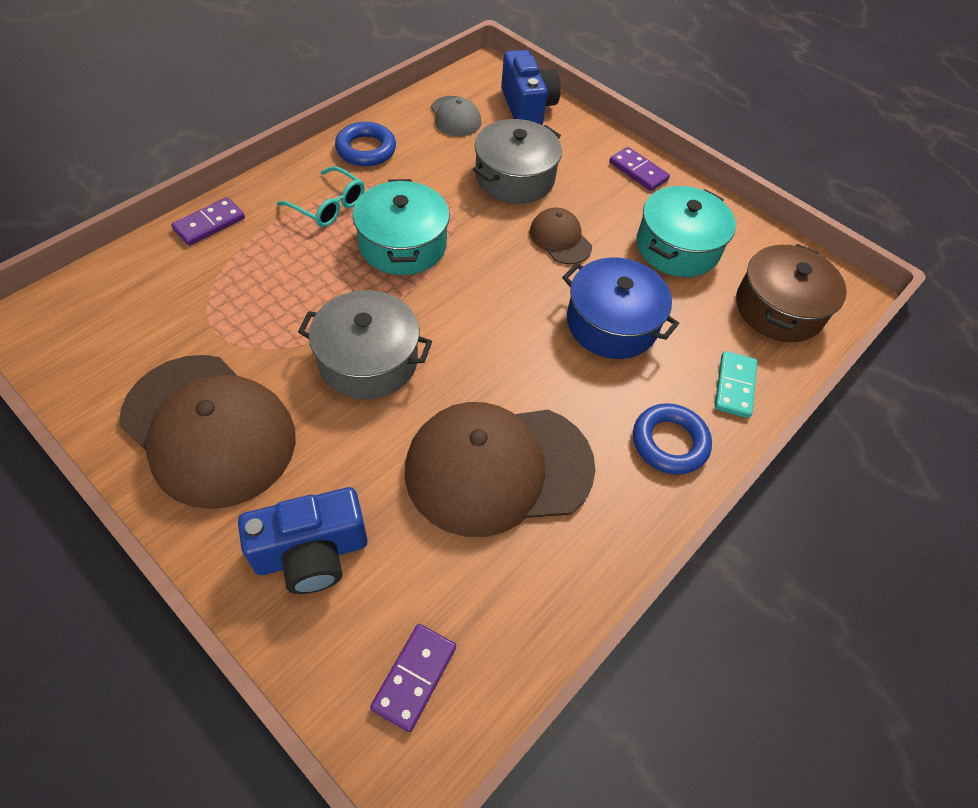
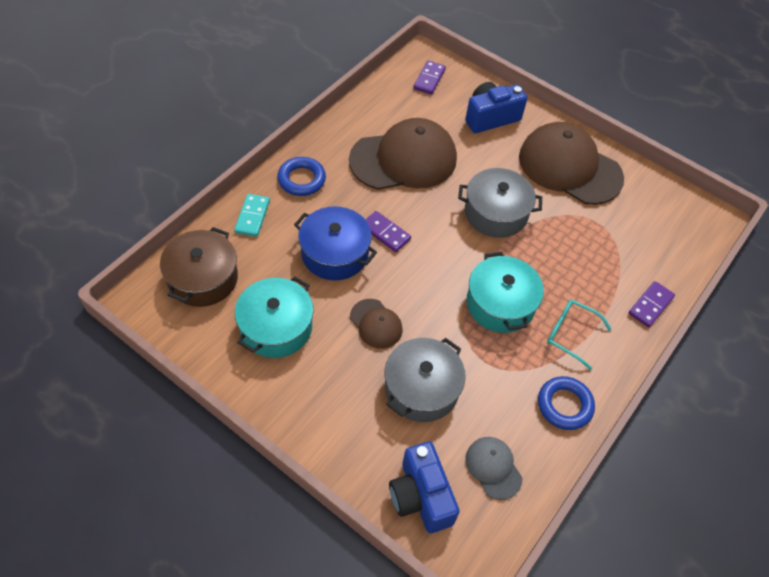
camera: 175 degrees right, 0 degrees up
(638, 171) = (303, 414): purple domino -> purple domino (385, 233)

